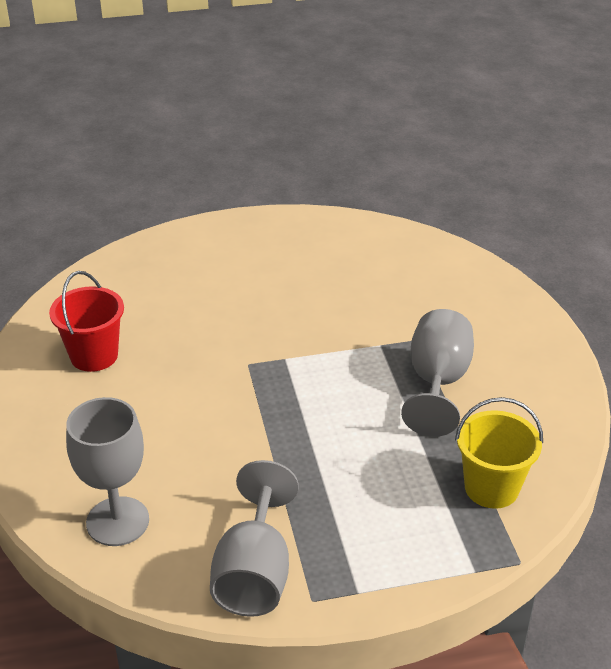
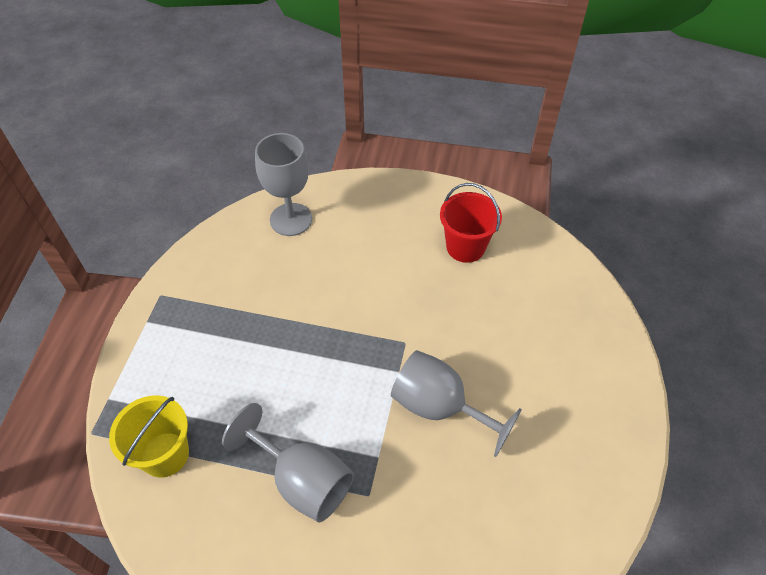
camera: 115 degrees right, 15 degrees up
(254, 573) = (202, 273): grey goblet -> grey goblet (440, 407)

